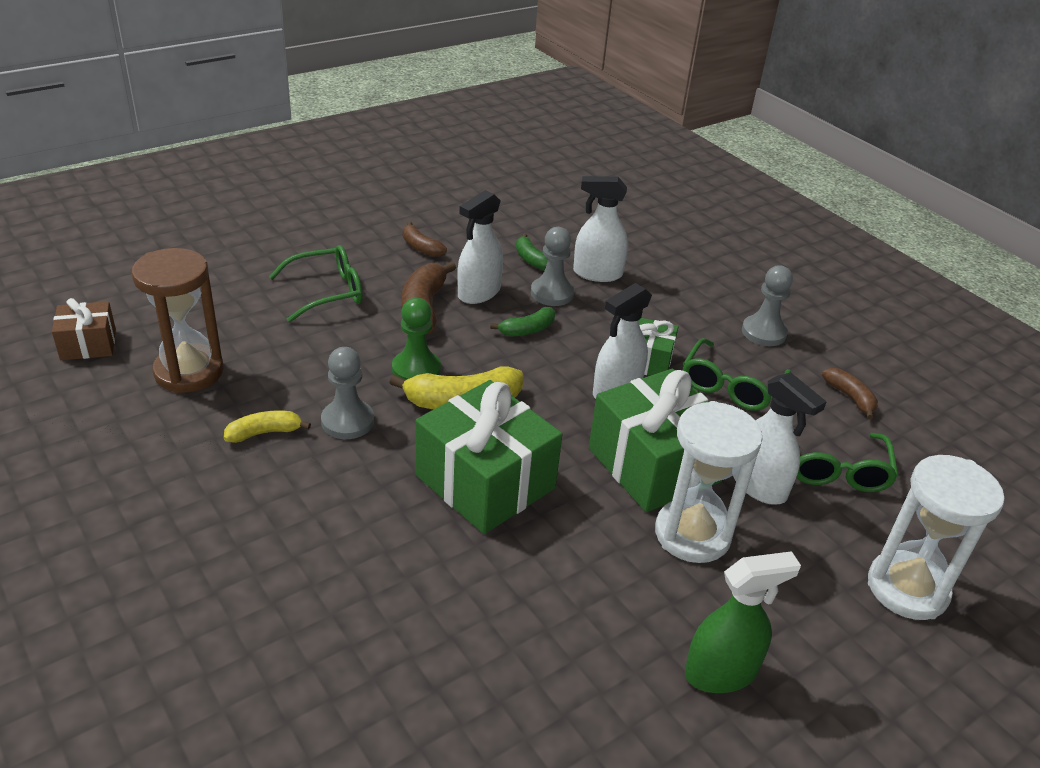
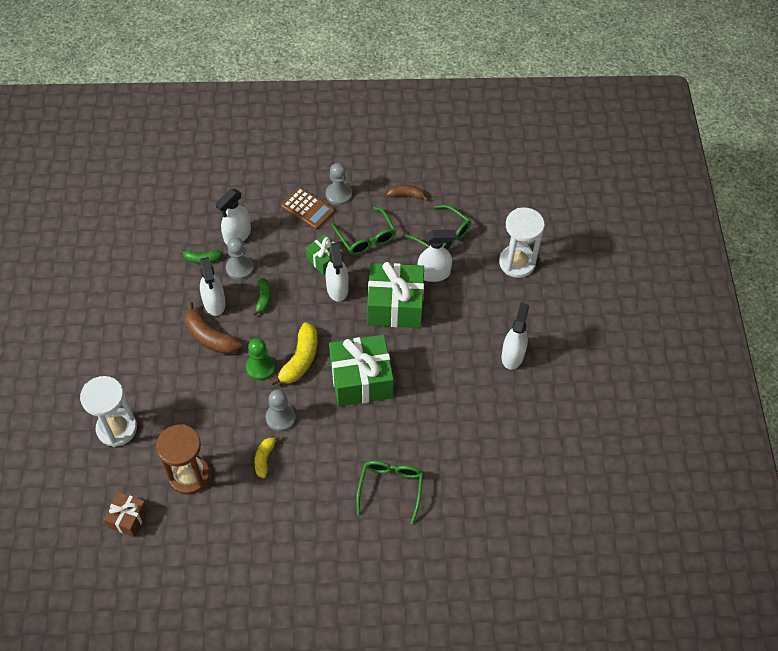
camera: 55 degrees left, 20 degrees up
(327, 292) = (160, 377): green glasses -> green glasses (390, 488)
(421, 247) = (148, 308): brown banana -> none
(692, 534) = (443, 318): white hourglass -> white hourglass (117, 428)
(707, 314) = (307, 208): none -> brown calculator
(721, 672) = (512, 355): green spray bottle -> white spray bottle

